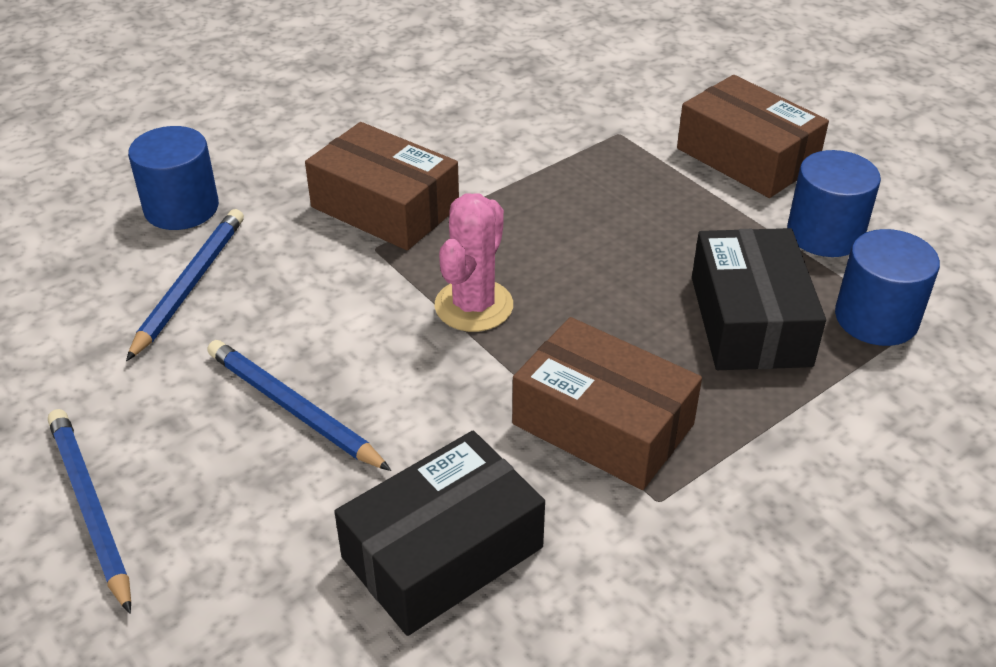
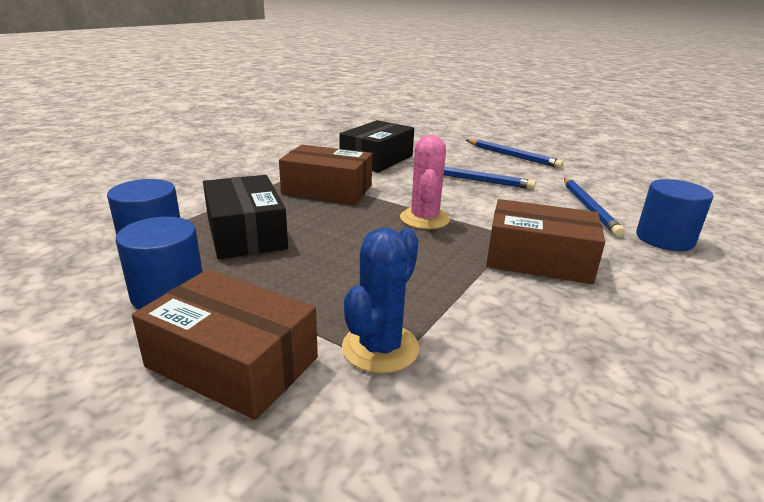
camera: 160 degrees right, 15 degrees down
(621, 147) = (380, 348): none -> blue cactus

